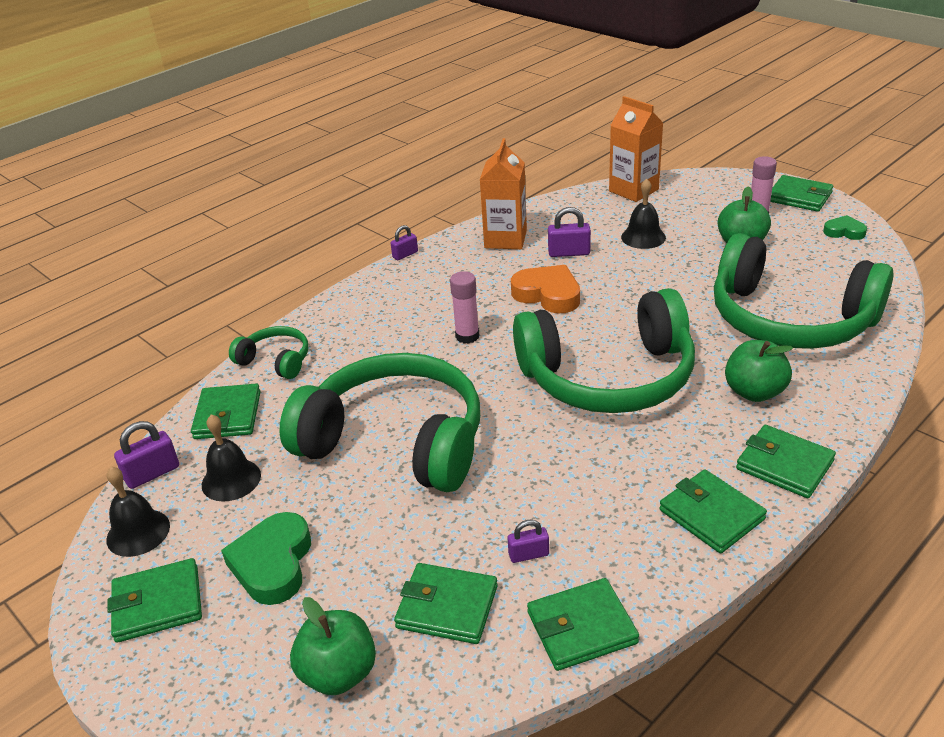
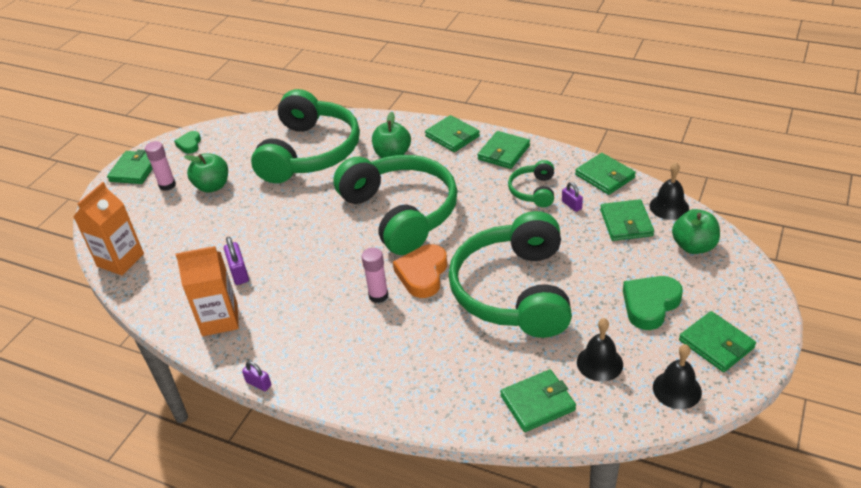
camera: 110 degrees left, 5 degrees up
(152, 473) = (623, 416): purple padlock -> none
(273, 563) = (650, 305): green heart -> green heart turned 150 degrees clockwise
(276, 361) = (456, 406): green headphones -> green headphones (533, 191)
(548, 294) = (307, 268): orange heart -> orange heart (422, 274)
(643, 237) = (207, 237): black bell -> black bell (669, 207)
(784, 465) = (452, 136): green wallet -> green wallet turned 60 degrees counterclockwise

